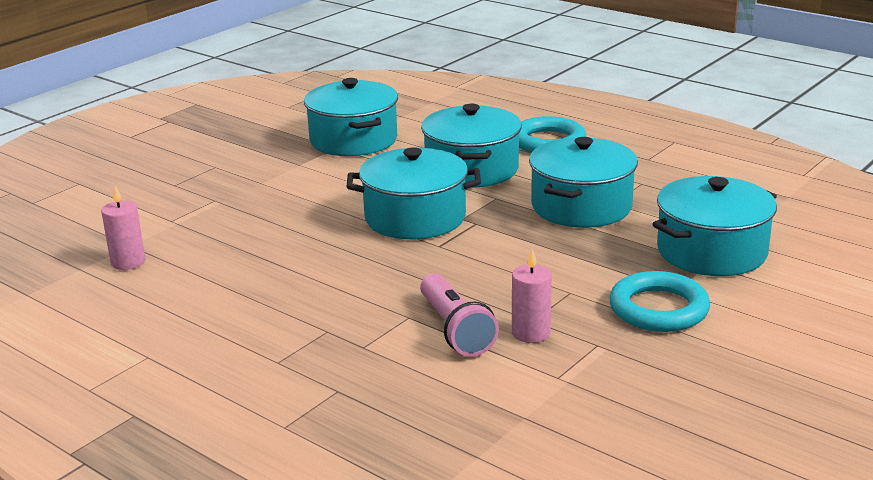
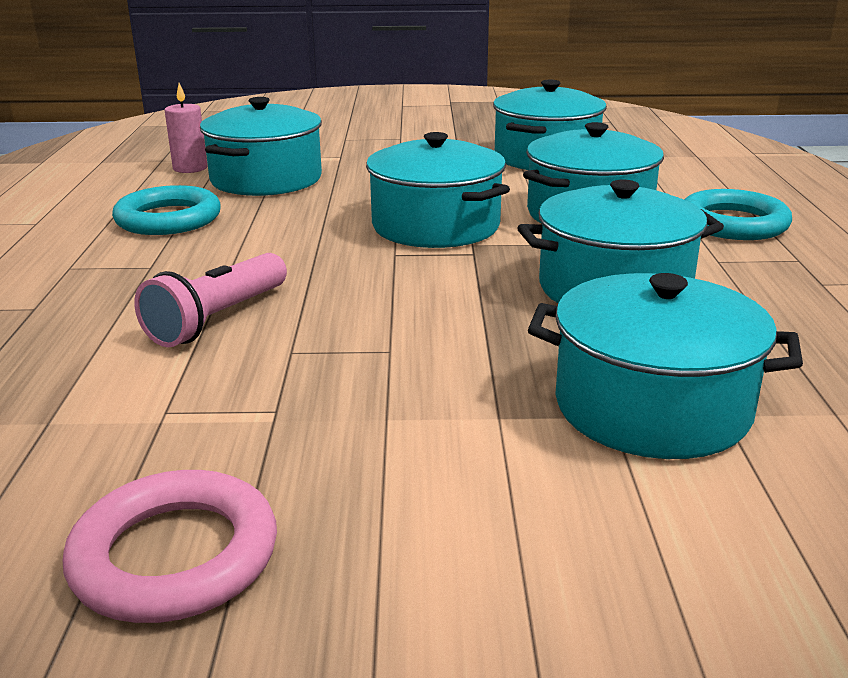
camera: 50 degrees right, 0 degrees up
(216, 241) = (266, 179): none -> turquoise pot
(531, 333) = (257, 360): pink candle -> none
(658, 309) = (424, 421): turquoise ring -> turquoise ring (168, 219)
(707, 408) = (175, 556): none -> pink ring

